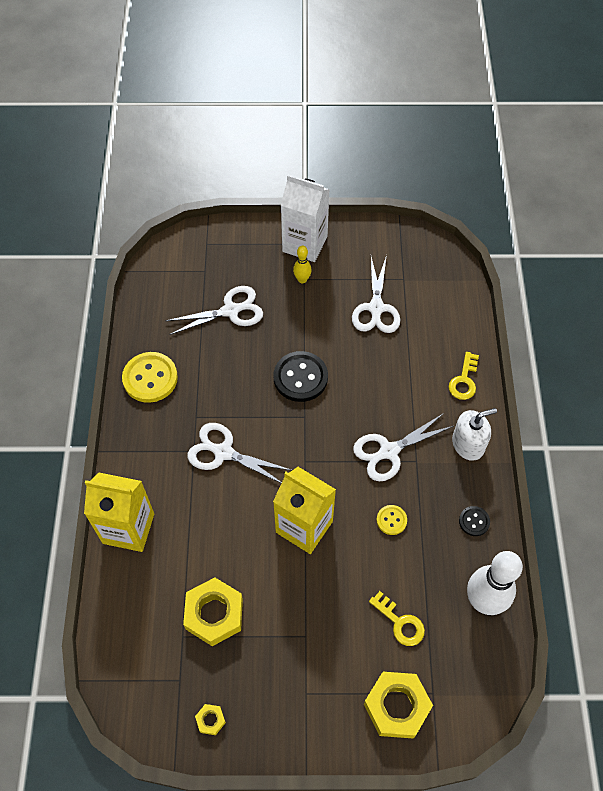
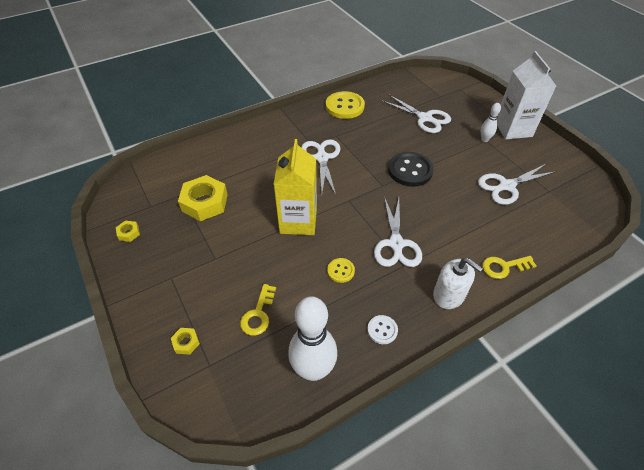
camera: 60 degrees right, 10 degrees down
(128, 528) = (239, 140): yellow carton -> none
(302, 279) = (484, 139): yellow bowling pin -> white bowling pin
(388, 451) = (396, 244): white scissors -> white scissors turned 120 degrees counterclockwise
(397, 706) = (186, 342): yellow nut -> yellow nut, size x0.45
(474, 521) = (382, 330): black button -> white button

